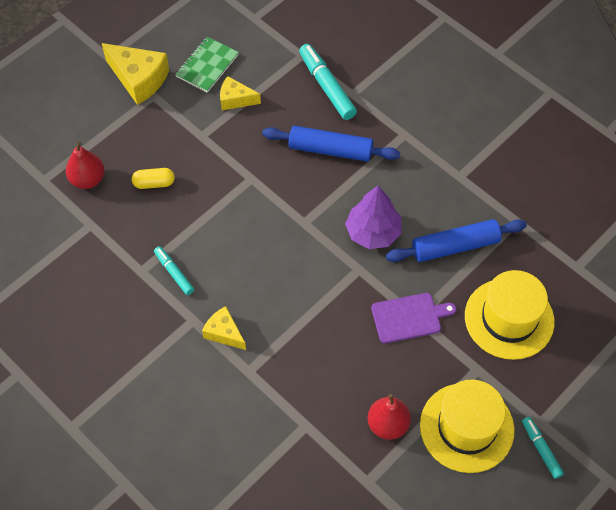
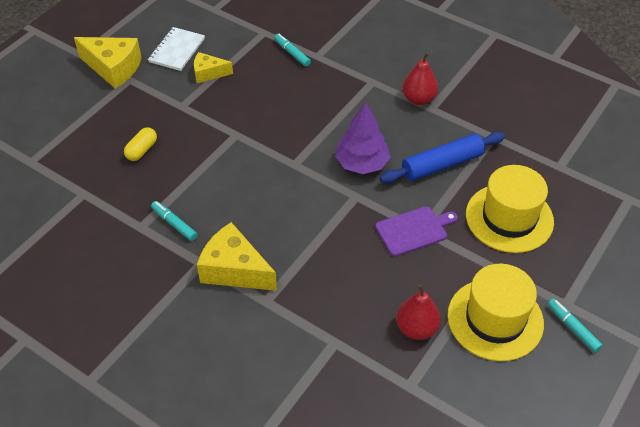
camera: 10 degrees left, 10 degrees down
(88, 179) = (75, 155): red pear -> red pear (418, 99)
(154, 183) = (141, 150): yellow capsule -> yellow capsule turned 45 degrees counterclockwise
(207, 66) = (177, 50): green notebook -> white notebook
(224, 333) = (234, 270): yellow cheese -> yellow cheese, size x1.69
(327, 86) = (292, 53): turquoise marker -> turquoise marker, size x0.58
(330, 150) = (306, 102): blue rolling pin -> none

